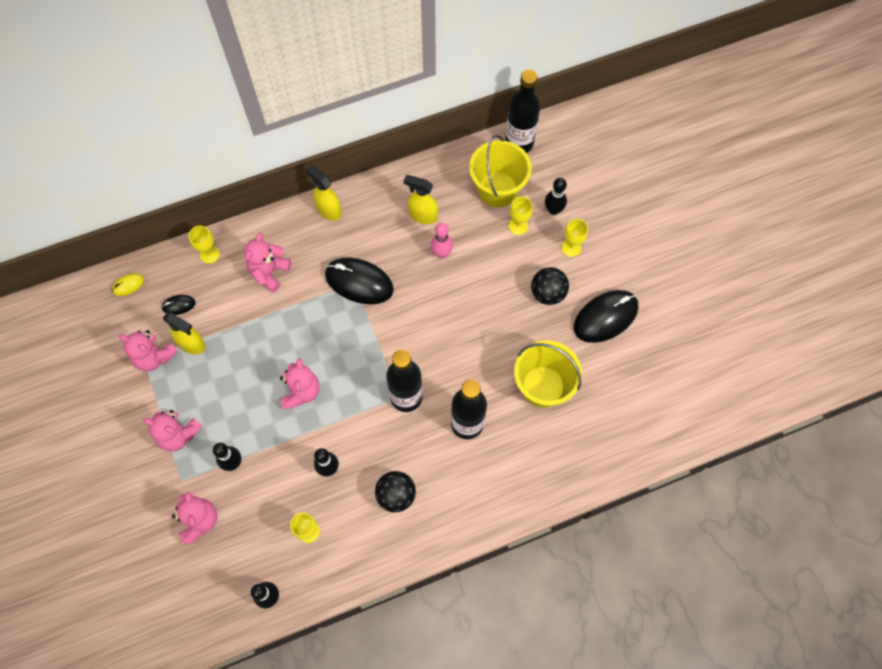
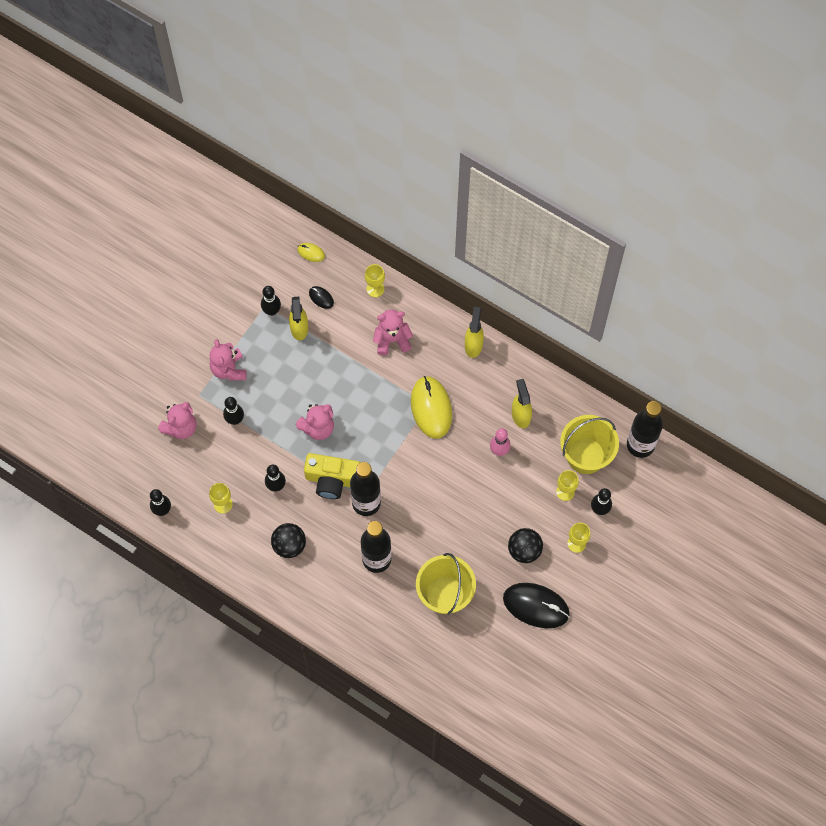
camera: 55 degrees right, 0 degrees up
(154, 357) = (272, 311): pink teddy bear -> black bowling pin
(359, 282) = (431, 408): black mouse -> yellow mouse
(361, 412) = (332, 480): none -> yellow camera

